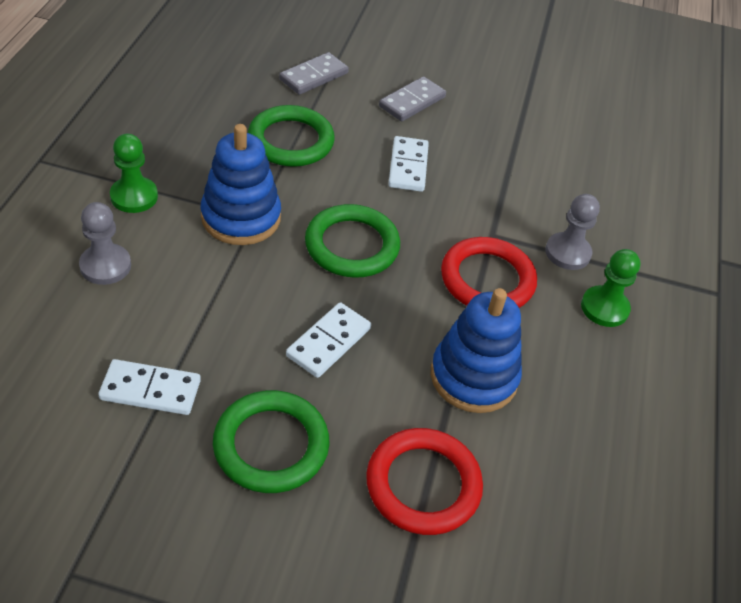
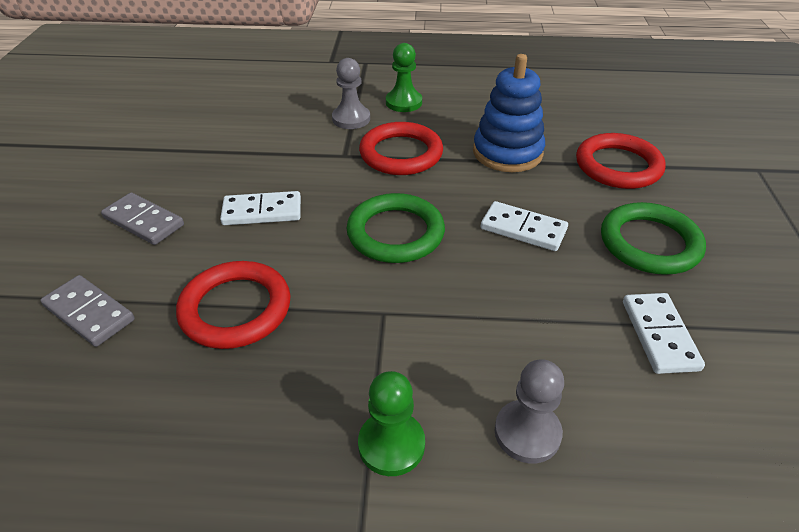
camera: 95 degrees left, 5 degrees down
(241, 217) = (388, 324): blue stacking toy -> none
(291, 141) = (235, 309): green ring -> red ring

